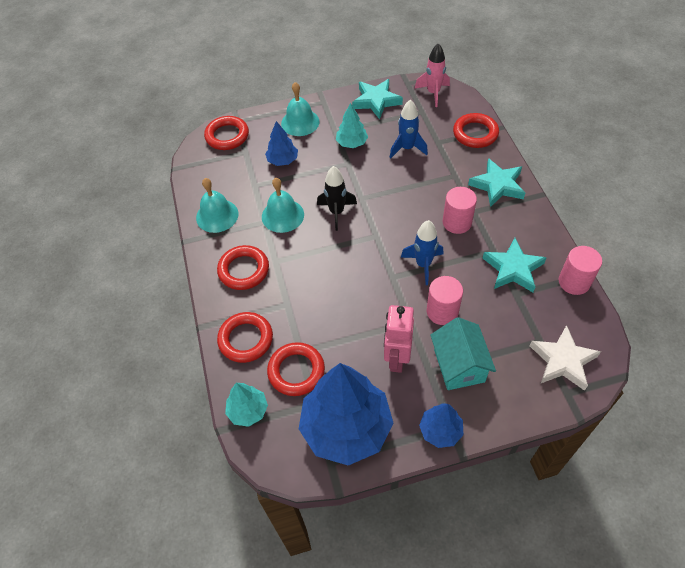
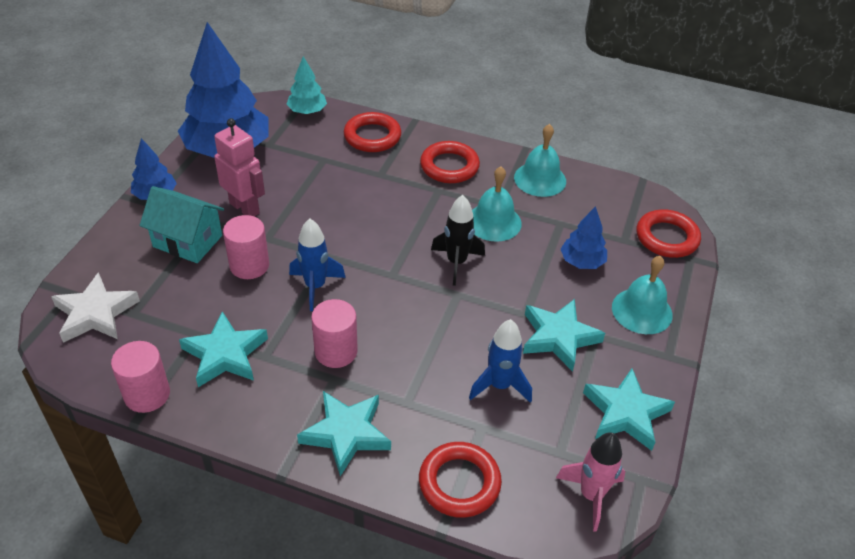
camera: 120 degrees right, 10 degrees down
(296, 371) = (308, 148): red ring -> none
(352, 143) = (558, 337): turquoise tree -> turquoise star

